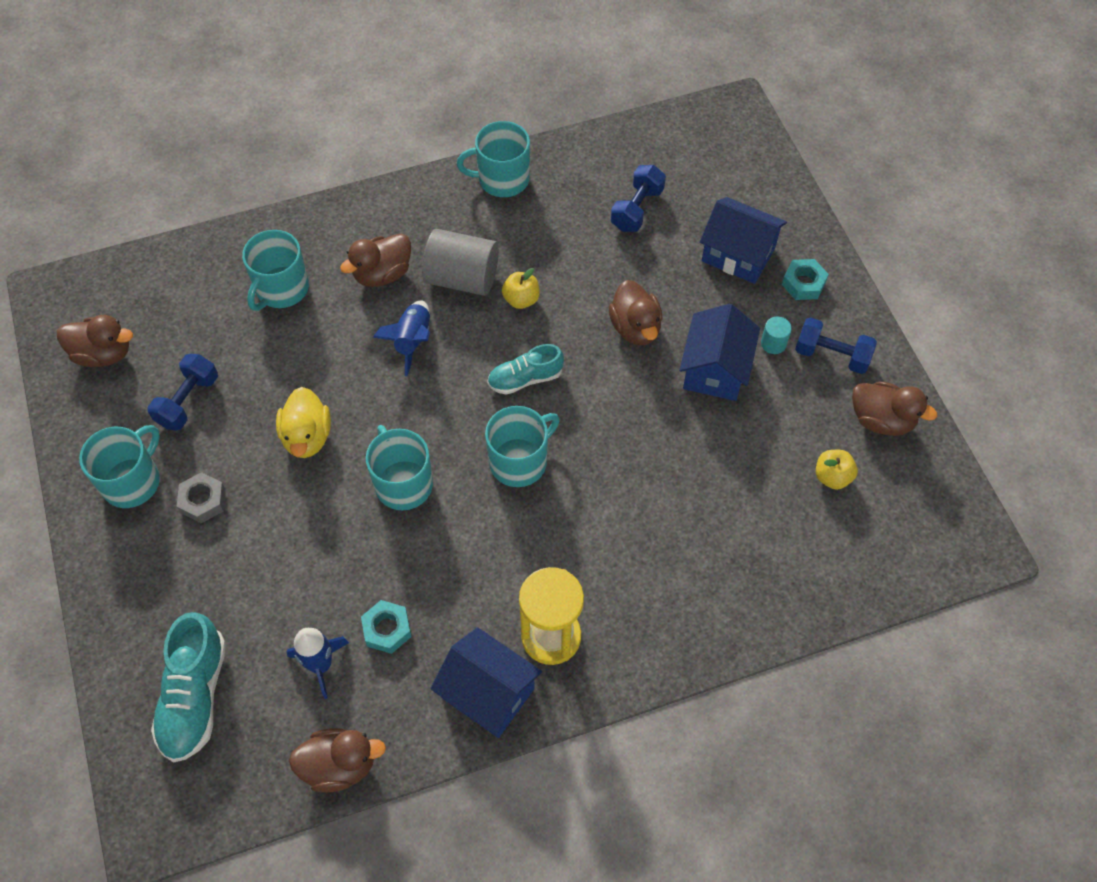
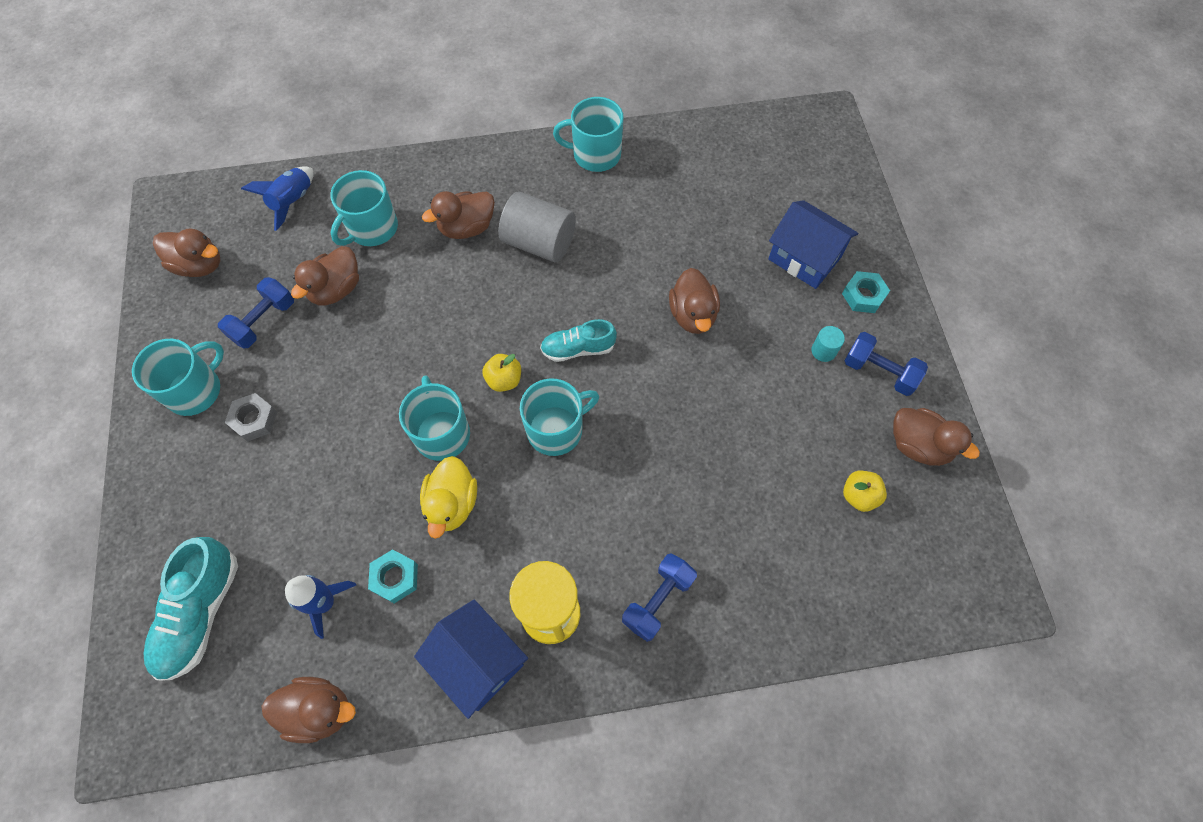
camera: 10 degrees right, 5 degrees up
(258, 357) = (336, 289): none -> brown duck
(307, 437) = (363, 373): yellow duck -> yellow duck (452, 504)
(412, 341) = (480, 295): blue rocket -> blue rocket (292, 201)
(521, 299) = (590, 271): yellow apple -> yellow apple (504, 380)
(637, 209) = (716, 200): blue dumbbell -> blue dumbbell (658, 600)
(715, 369) = (762, 368): blue house -> none

